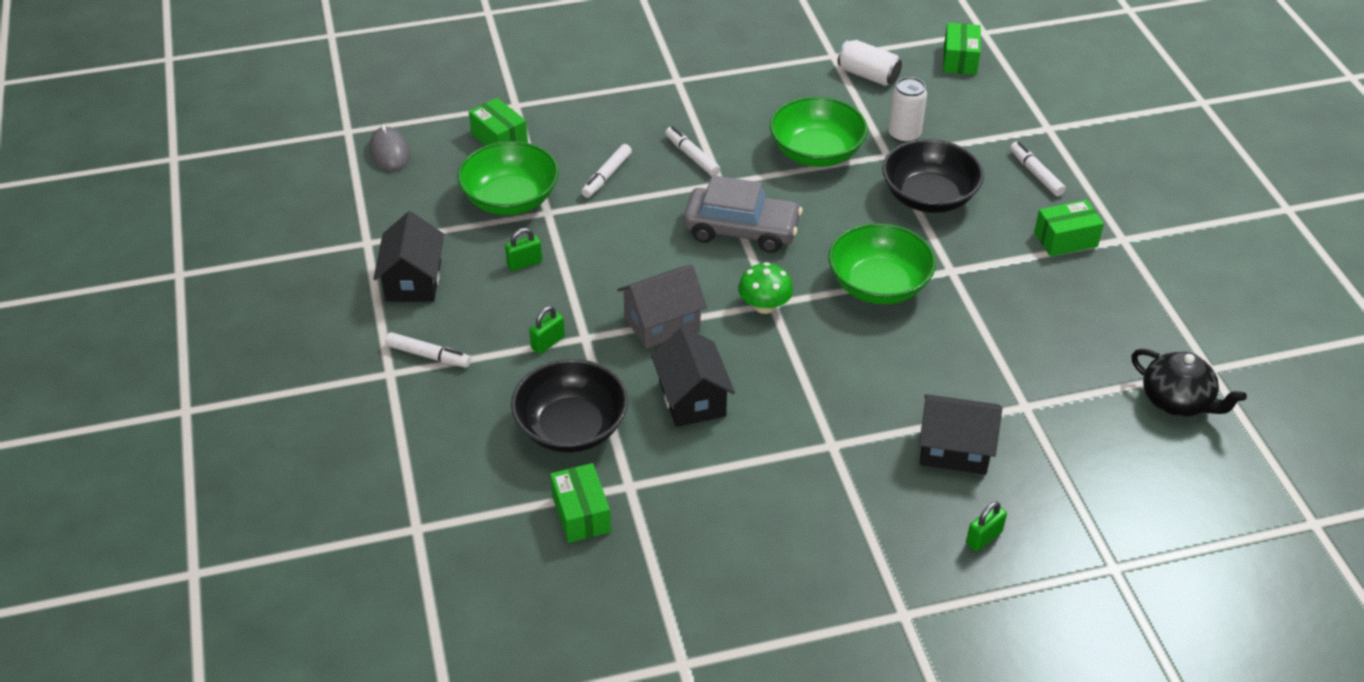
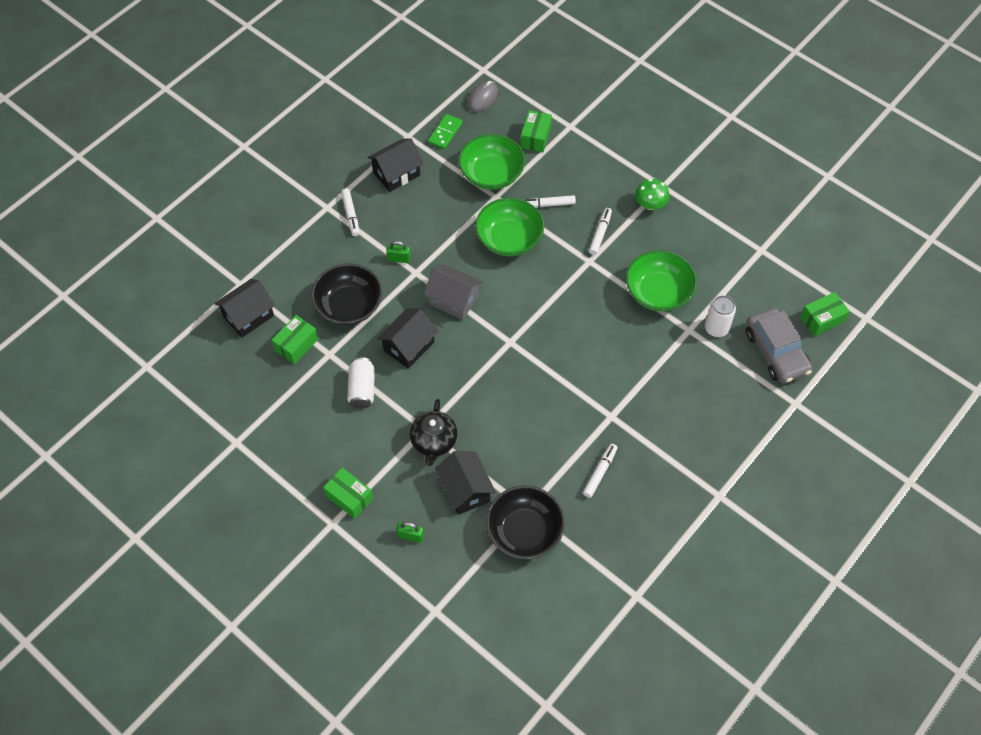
camera: 55 degrees right, 15 degrees up
(403, 208) = (445, 133): none -> green domino
(481, 545) = (248, 316): none -> black house
(524, 263) = (448, 212): green padlock -> none
(741, 230) = (557, 294): grey car -> grey car (776, 352)
(764, 306) = (505, 339): green mushroom -> green mushroom (650, 204)
(868, 75) = (758, 279): white can -> white can (362, 389)
(878, 285) = (567, 386): green bowl -> green bowl (509, 239)
(929, 197) = (668, 371): black bowl -> black bowl (524, 531)
(1036, 174) = (741, 418): white marker -> white marker (599, 473)
(1065, 239) = (691, 464): green box -> green box (349, 497)
(1177, 401) = (593, 589): black teapot -> black teapot (433, 441)

